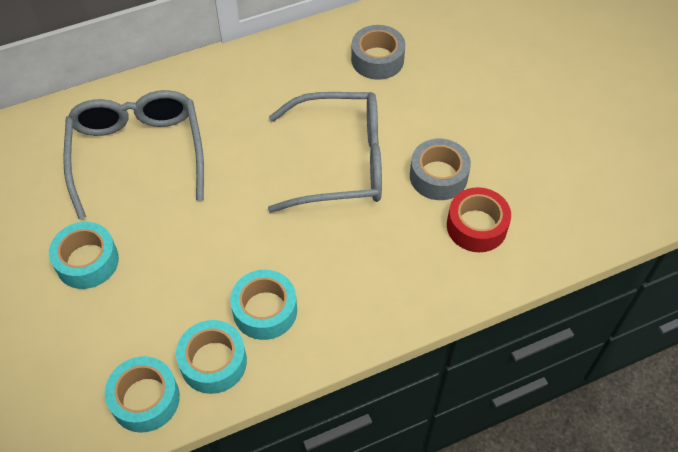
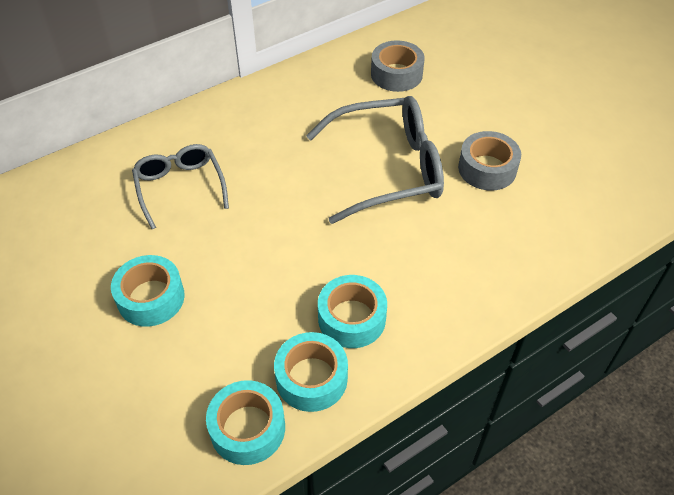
camera: 10 degrees left, 5 degrees down
(137, 154) = (180, 187): grey glasses -> grey glasses, size x0.62
(476, 226) = (538, 209): red tape -> none

